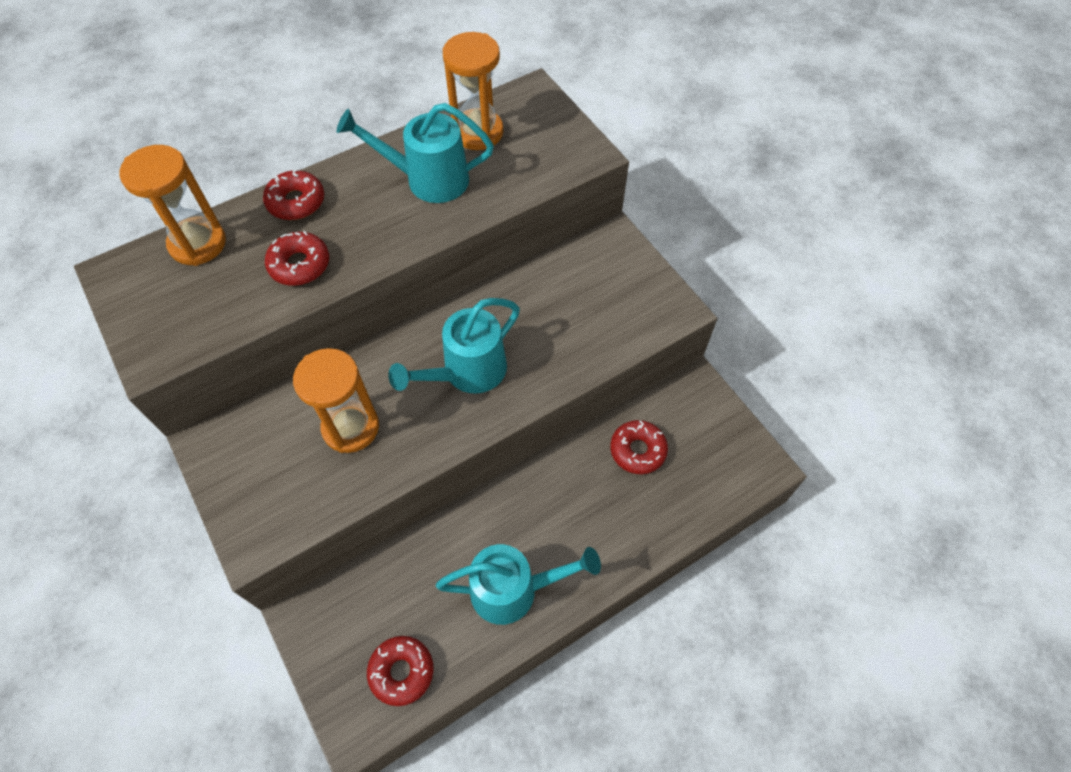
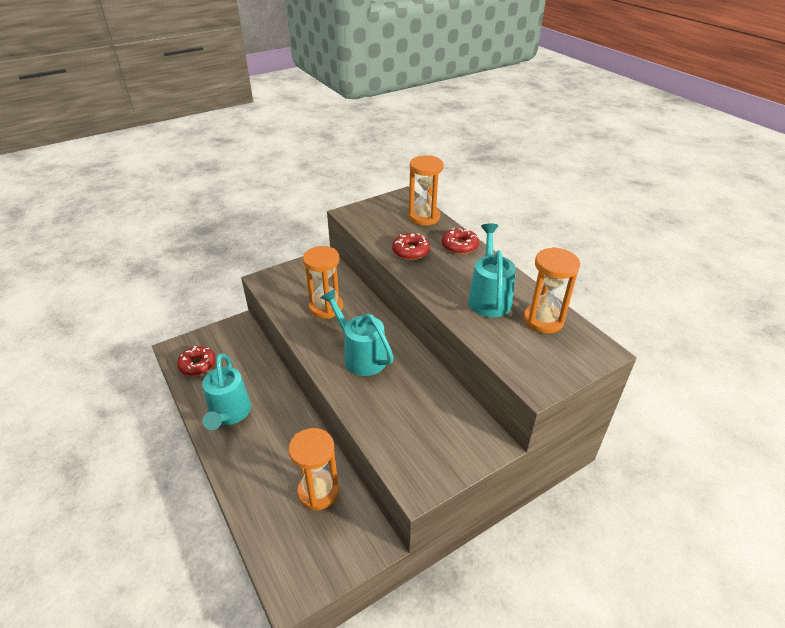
camera: 90 degrees right, 20 degrees down
(637, 450) = (318, 491): red donut -> orange hourglass

